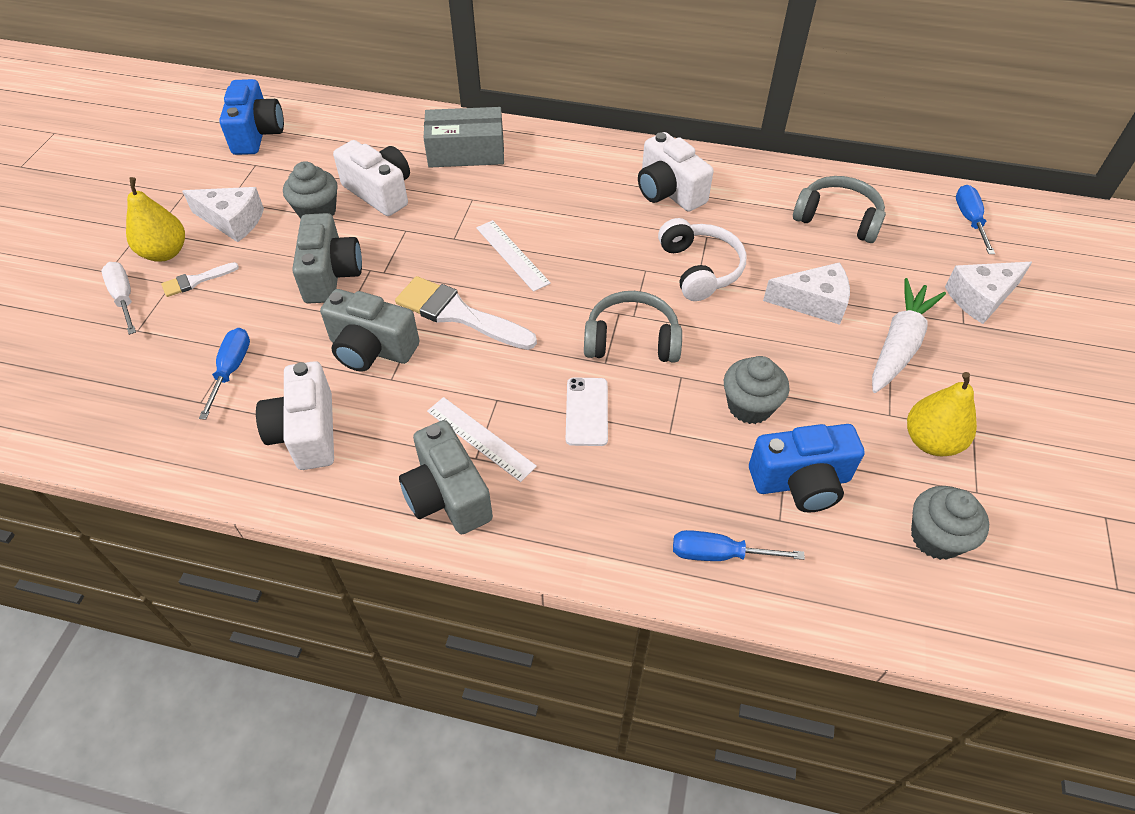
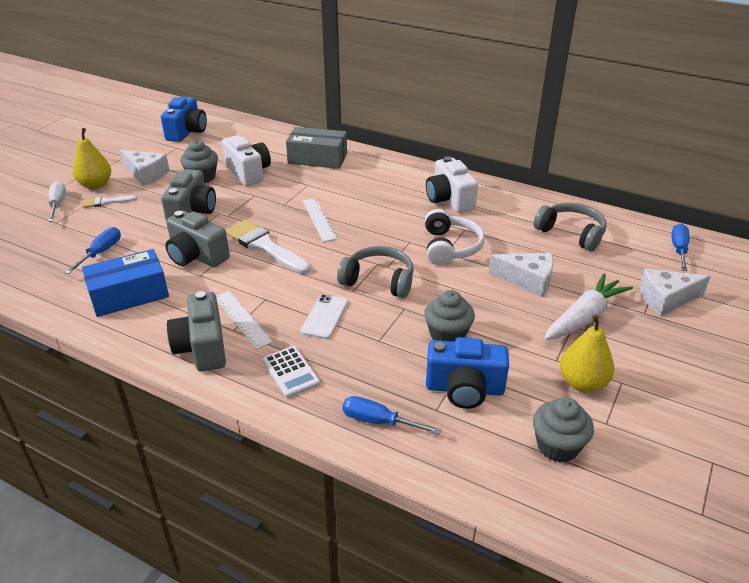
camera: 15 degrees right, 15 degrees down
(306, 432) = (129, 295): white camera -> blue box
(579, 506) = (290, 372): none -> white calculator

